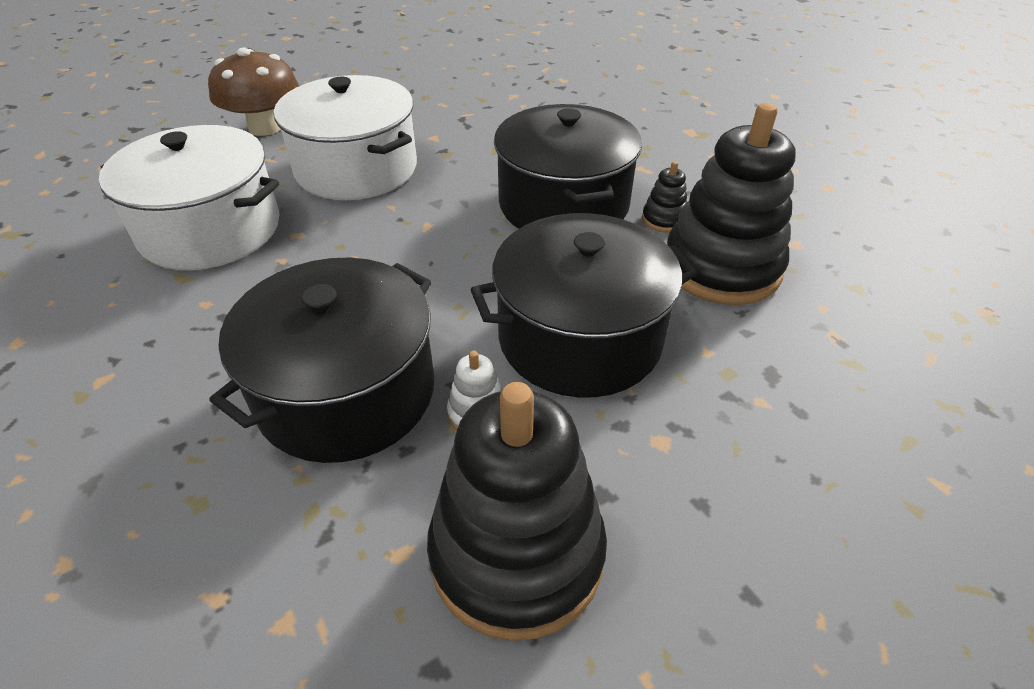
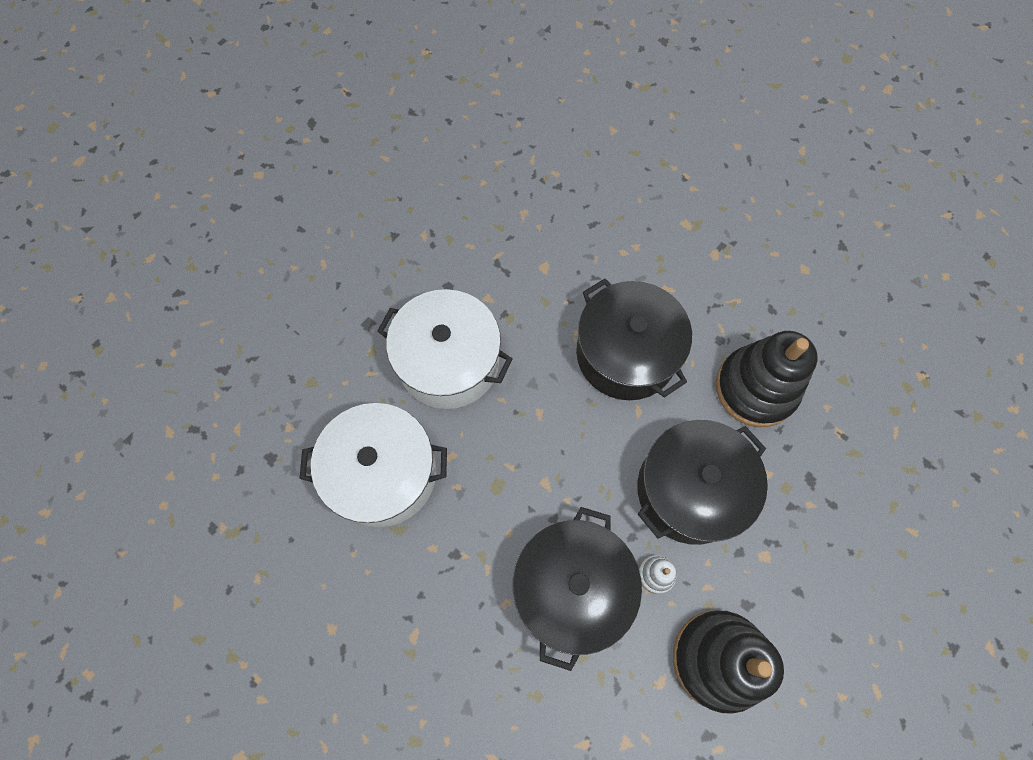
camera: 20 degrees left, 25 degrees up
(265, 127) = (338, 330): brown mushroom -> none
(663, 219) = (702, 348): black stacking toy -> none

